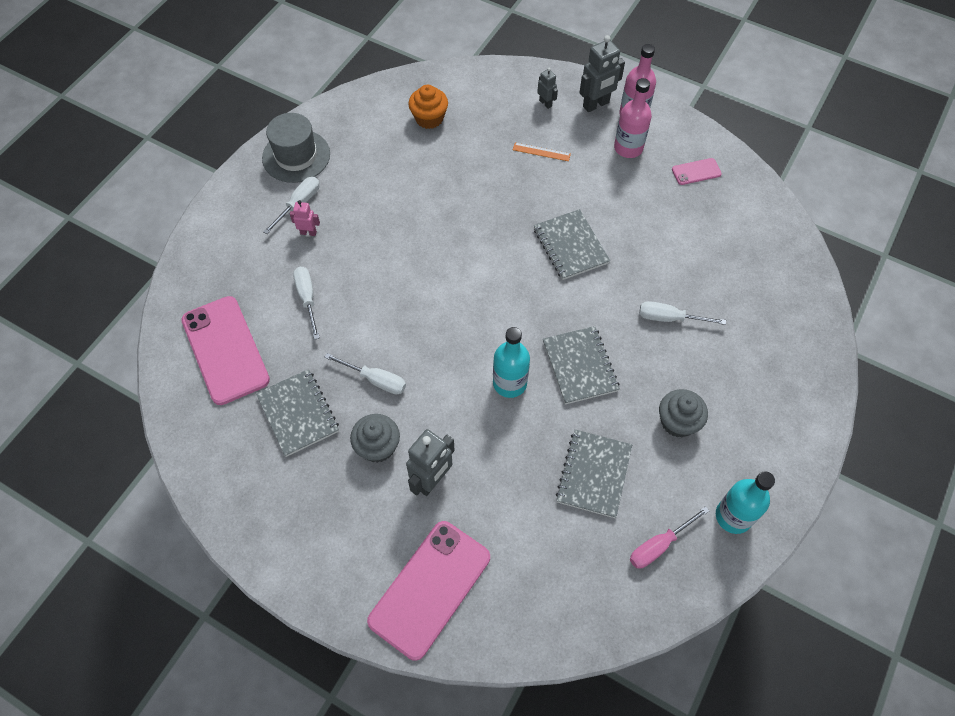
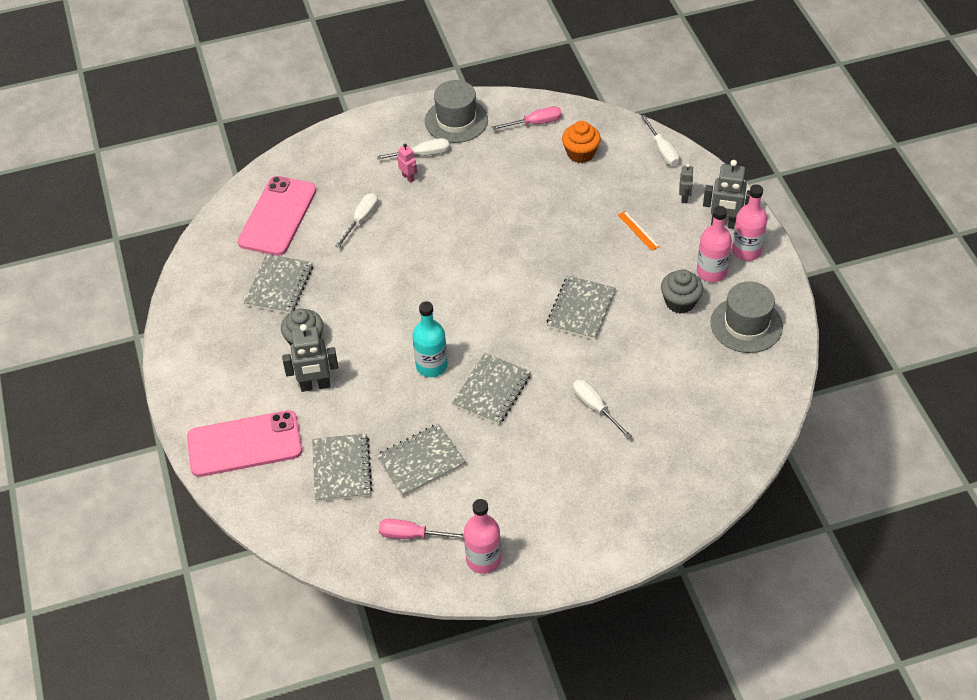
camera: 45 degrees right, 10 degrees down
(365, 117) = (535, 123): none -> pink screwdriver
(375, 380) = (348, 300): white screwdriver -> white screwdriver (662, 150)
(538, 537) = (341, 469): none -> grey notebook
(677, 422) = (517, 475): grey cupcake -> grey cupcake (680, 302)
(696, 172) = (746, 325): pink phone -> grey hat
(733, 516) = (483, 559): turquoise bottle -> pink bottle

